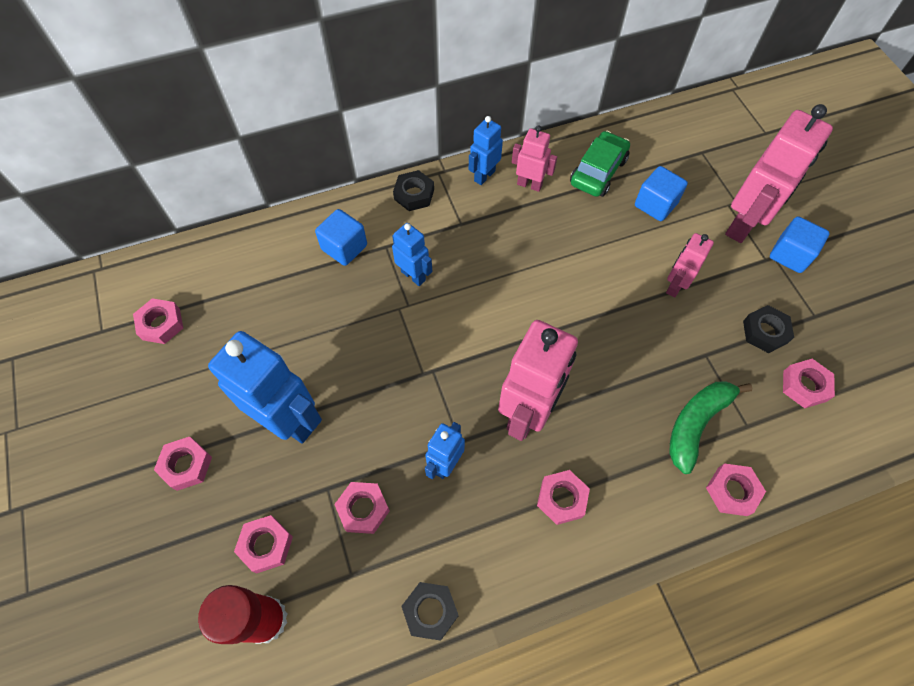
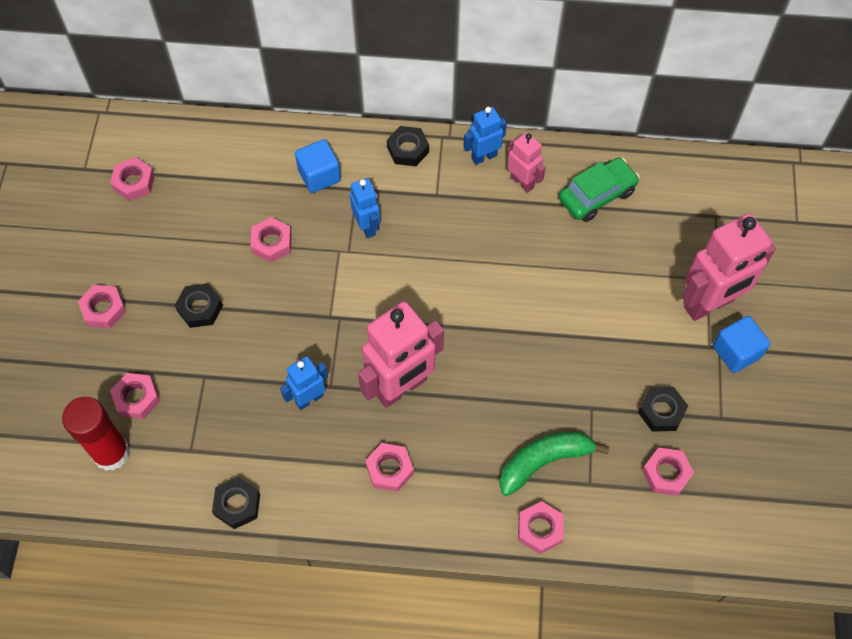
camera: 25 degrees right, 0 degrees up
(289, 420) = (200, 308): blue robot -> black nut
(363, 509) = (224, 405): pink nut -> pink nut (272, 243)
(655, 204) = (633, 250): blue cube -> none
(675, 285) = (603, 334): pink robot -> none

